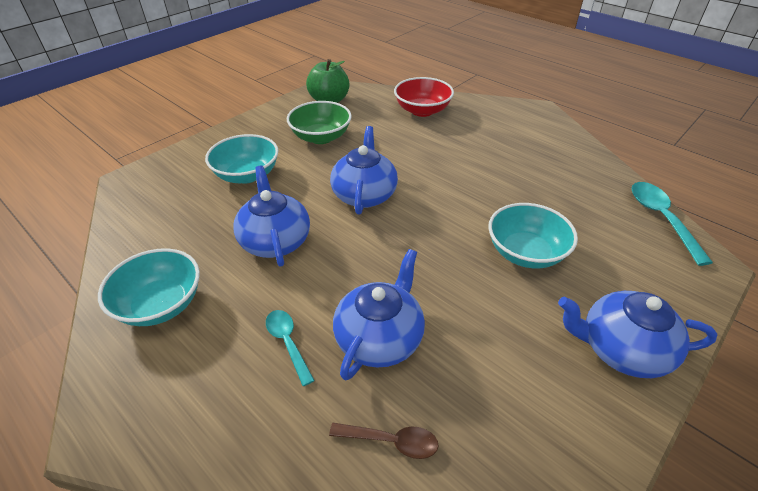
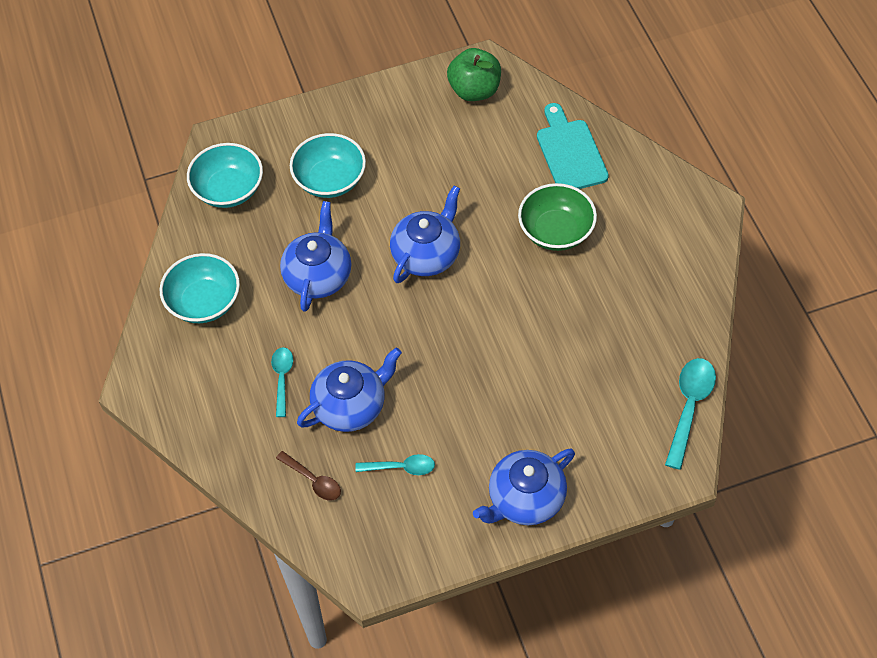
camera: 30 degrees right, 15 degrees up
(321, 137) = (430, 152): green bowl -> green bowl (556, 231)
(422, 110) = (570, 152): red bowl -> turquoise cutting board
(478, 377) = (401, 467): none -> turquoise spoon
(525, 252) = (525, 384): turquoise bowl -> turquoise bowl (228, 189)
(621, 349) = (525, 499): blue teapot -> blue teapot turned 75 degrees counterclockwise

